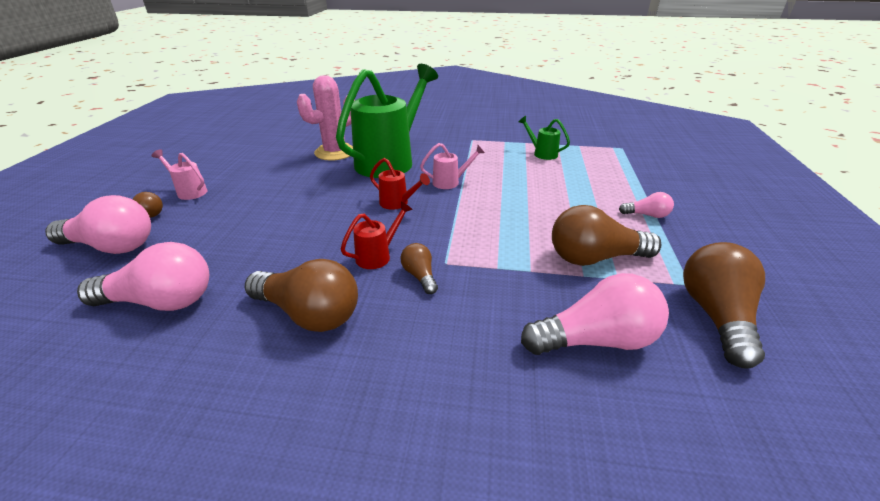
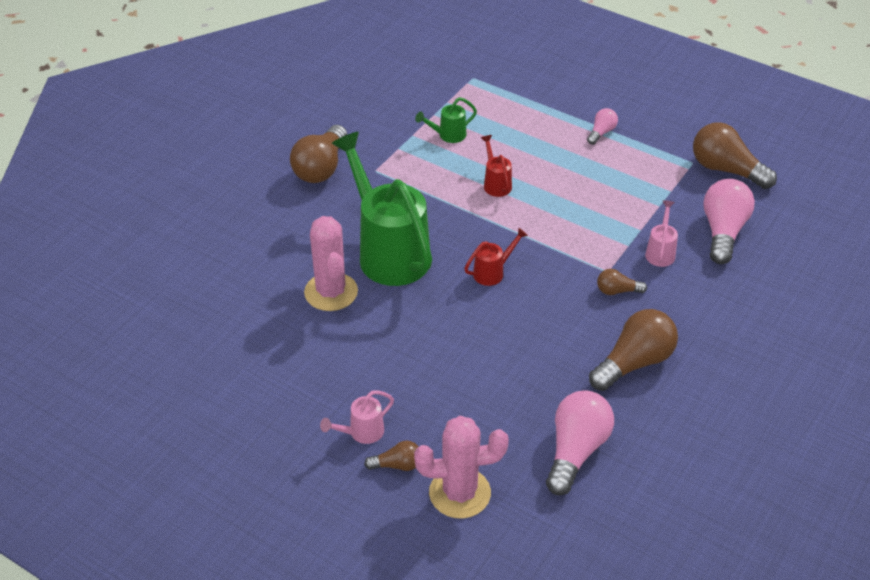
camera: 65 degrees left, 10 degrees up
(112, 246) = (460, 493): pink light bulb -> pink cactus
(377, 256) = (576, 308): red watering can -> red watering can (496, 184)
(450, 182) = (471, 223): pink watering can -> pink watering can (660, 252)
(595, 258) = (642, 190): brown light bulb -> brown light bulb (321, 168)

